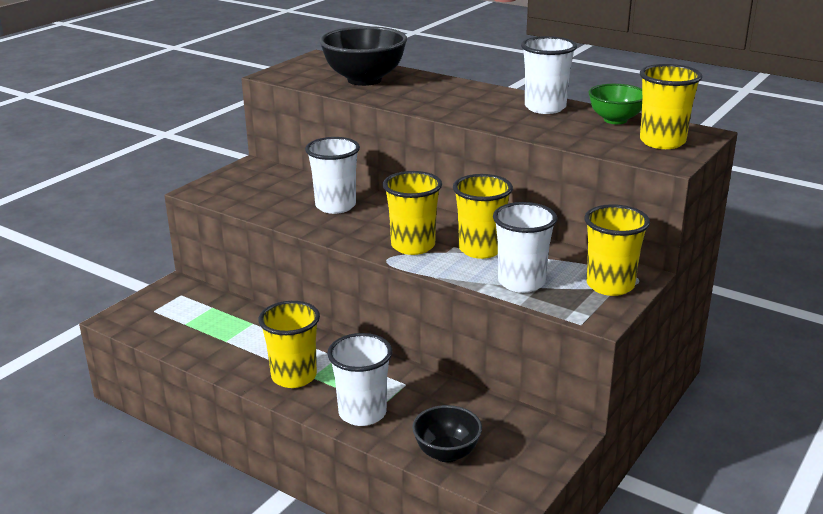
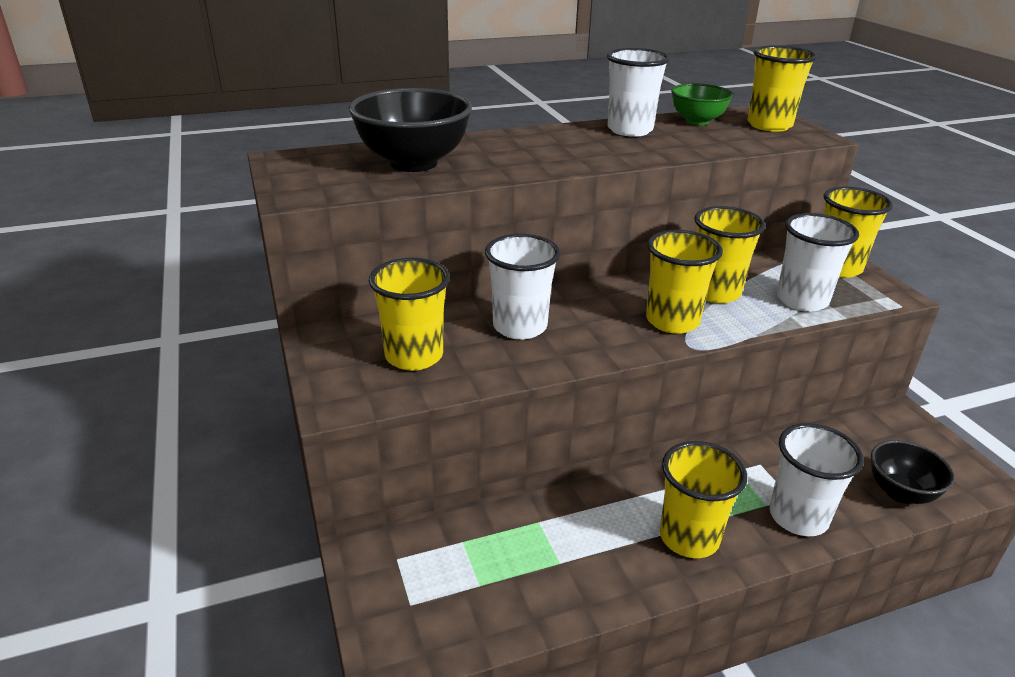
camera: 55 degrees left, 5 degrees up
(264, 191) = (414, 356): none -> yellow cup

